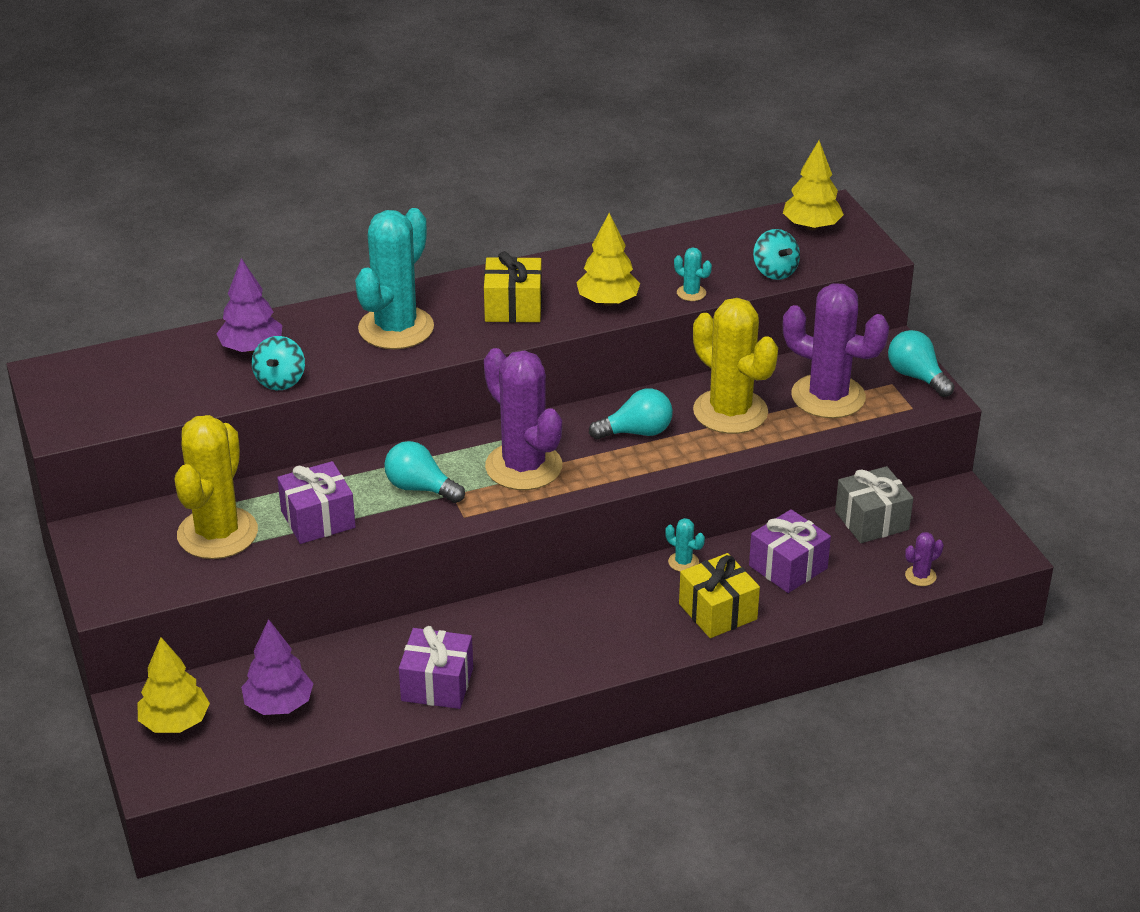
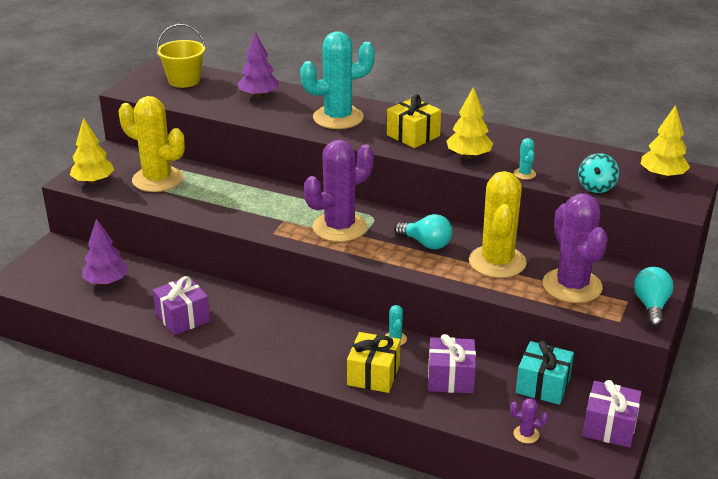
camera: 45 degrees right, 5 degrees down
(115, 377) = (184, 80): none -> yellow bucket
(175, 722) = (58, 262): yellow tree -> yellow tree (93, 181)
(217, 533) = (157, 179): yellow cactus -> yellow cactus turned 60 degrees clockwise
(280, 381) = (246, 114): turquoise spinning top -> none
(318, 519) = (207, 197): purple gift -> purple gift (609, 427)
(420, 488) = (274, 209): turquoise light bulb -> none
(523, 467) = (339, 227): purple cactus -> purple cactus turned 45 degrees clockwise
(871, 520) = (543, 385): grey gift -> turquoise gift

